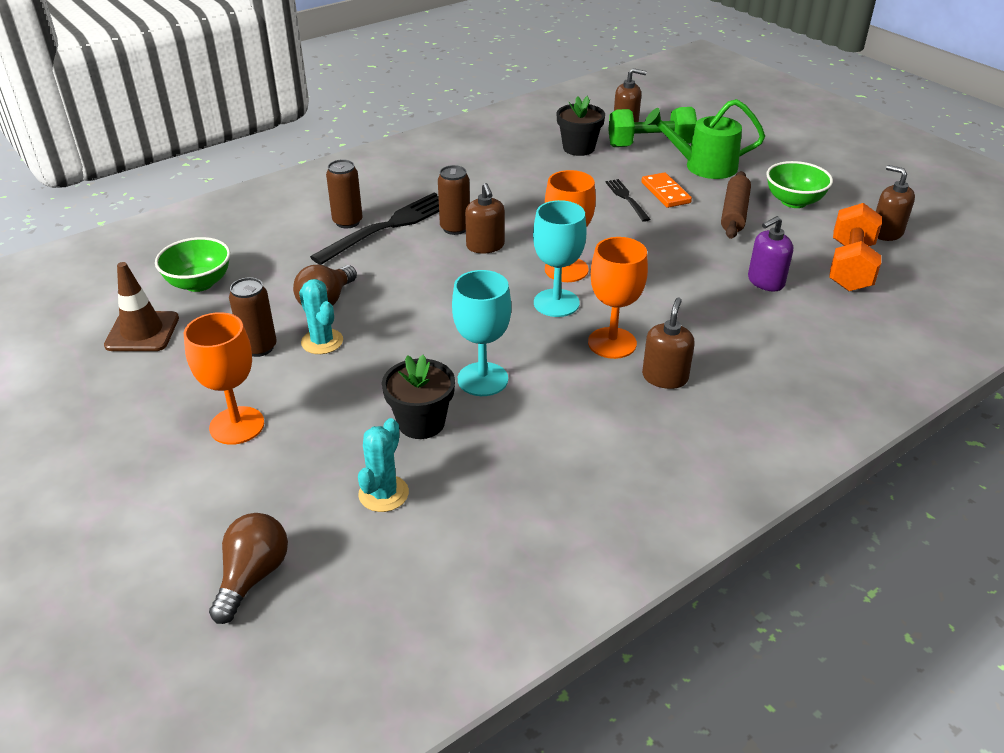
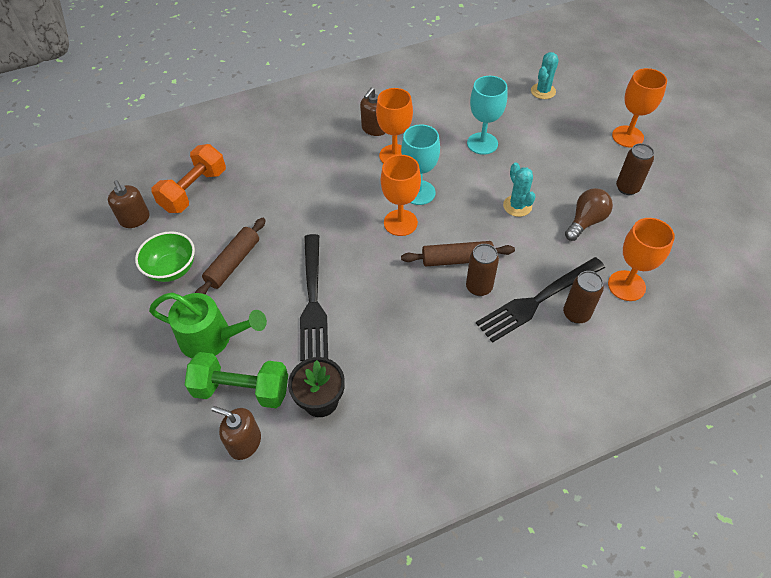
camera: 165 degrees left, 15 degrees up
(142, 332) = (715, 214): brown traffic cone -> none
(199, 283) = (691, 257): green bowl -> none
(253, 576) = (601, 67): brown light bulb -> none
(287, 249) = (626, 286): none -> orange goblet
(322, 341) = (584, 186): turquoise cactus -> turquoise cactus (517, 206)
(421, 423) = (521, 123): black flower pot -> none
(485, 246) = (457, 260): brown soap dispenser -> brown rolling pin
(626, 198) = (313, 301): black fork -> black fork, size x1.91
(665, 192) = (273, 303): orange domino -> none
(765, 281) = (264, 187): purple soap dispenser -> none

